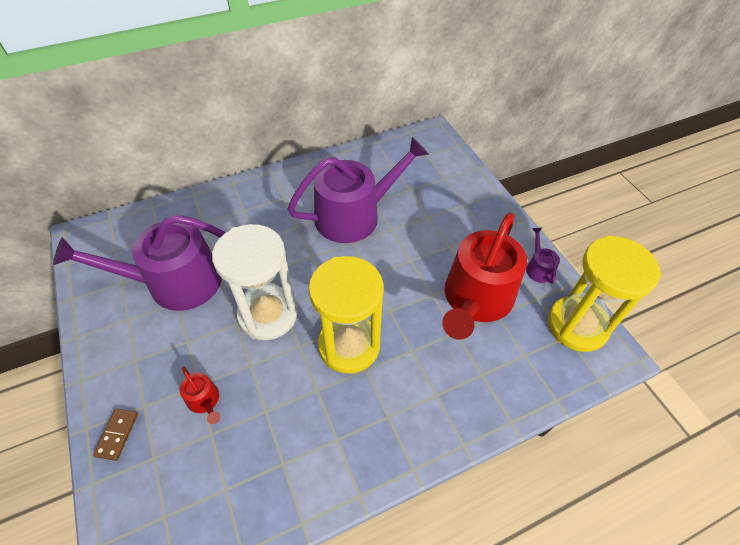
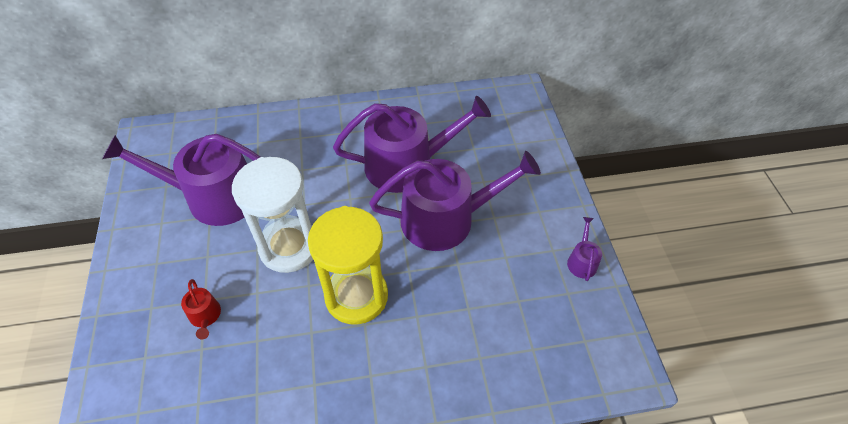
camera: 15 degrees right, 0 degrees up
(117, 434) = (120, 328): brown domino -> none
(407, 256) = (446, 219): none -> purple watering can
(476, 299) = (502, 279): red watering can -> none
(577, 325) = (601, 331): yellow hourglass -> none

